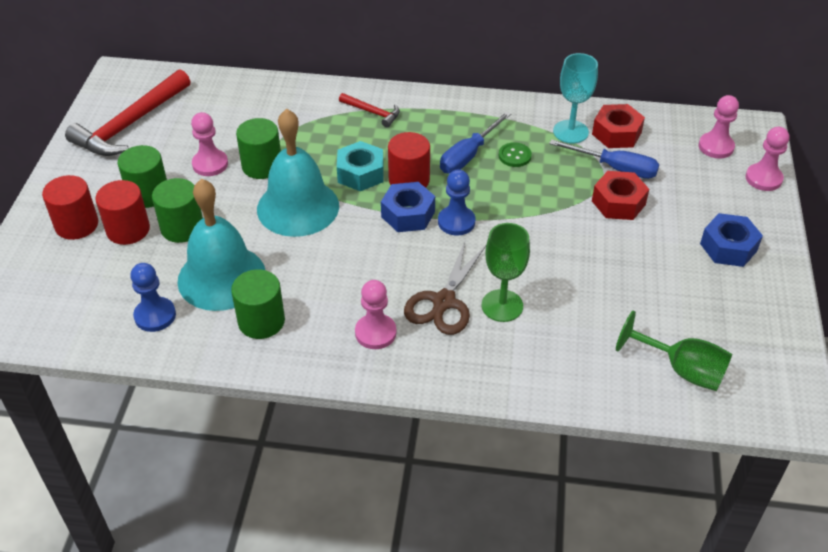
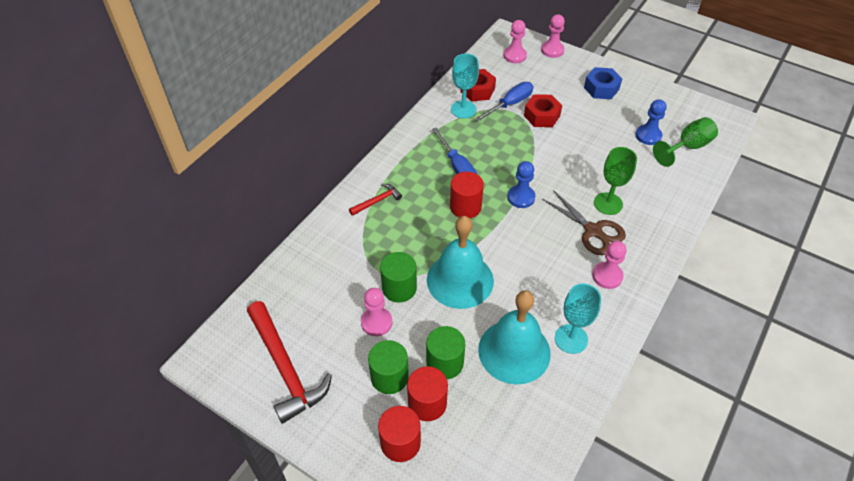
camera: 65 degrees left, 5 degrees up
(155, 316) = (537, 408): blue pawn -> blue pawn (648, 136)
(261, 321) = (571, 339): green cylinder -> turquoise goblet
(360, 173) = (442, 231): turquoise nut -> none
(408, 214) = (500, 220): blue nut -> none
(514, 156) = (471, 144): green button -> none

